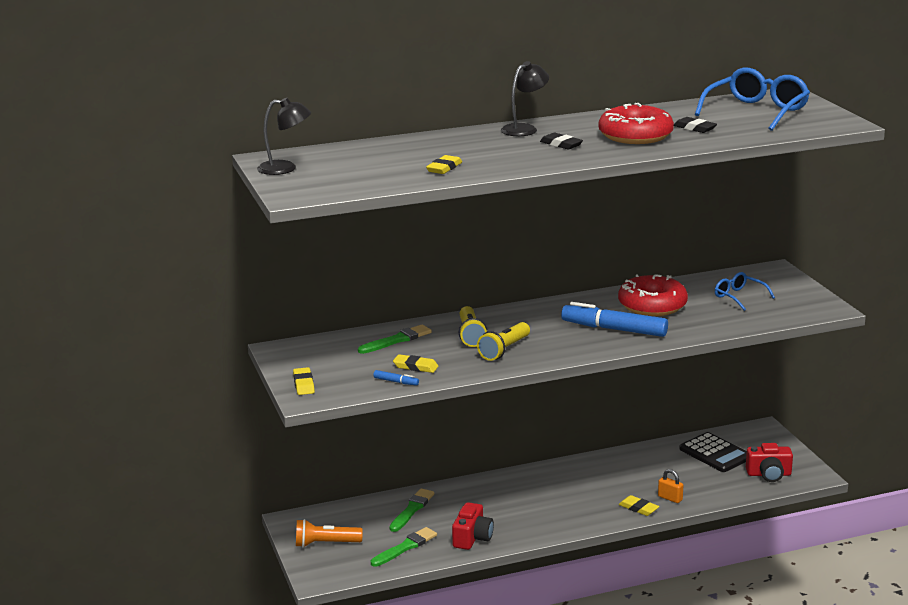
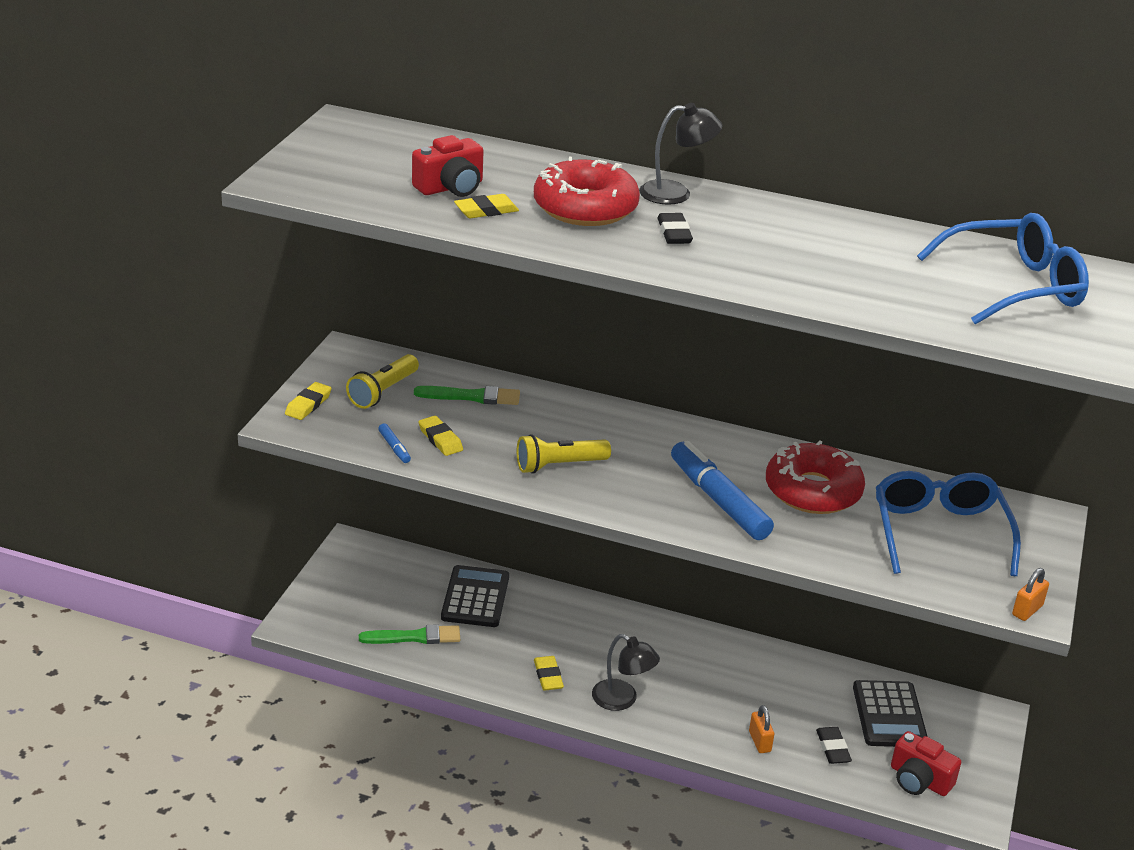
camera: 35 degrees right, 10 degrees up
(285, 168) = (336, 142): black lamp -> black lamp (622, 700)
(325, 543) = (349, 589): orange flashlight -> none
(412, 510) = (475, 597): green brush -> black calculator
(470, 335) = (553, 428): yellow flashlight -> yellow flashlight (383, 392)
(472, 538) = (490, 665): red camera -> red camera (451, 187)
(635, 136) = (785, 257): red donut -> red donut (585, 207)
(638, 508) = (707, 733): yellow eraser -> yellow eraser (548, 676)
(694, 128) = (881, 277): black eraser -> black eraser (833, 748)
(739, 297) = (939, 532): blue glasses -> blue glasses, size x1.78
(828, 310) = (1027, 610): none -> orange padlock

